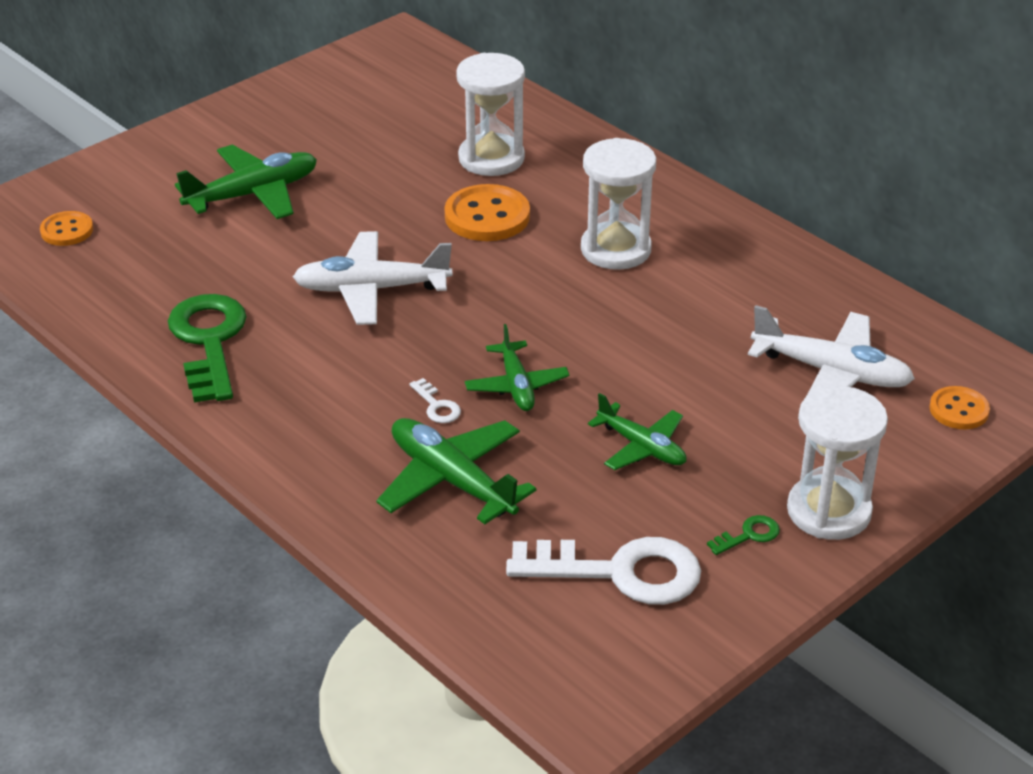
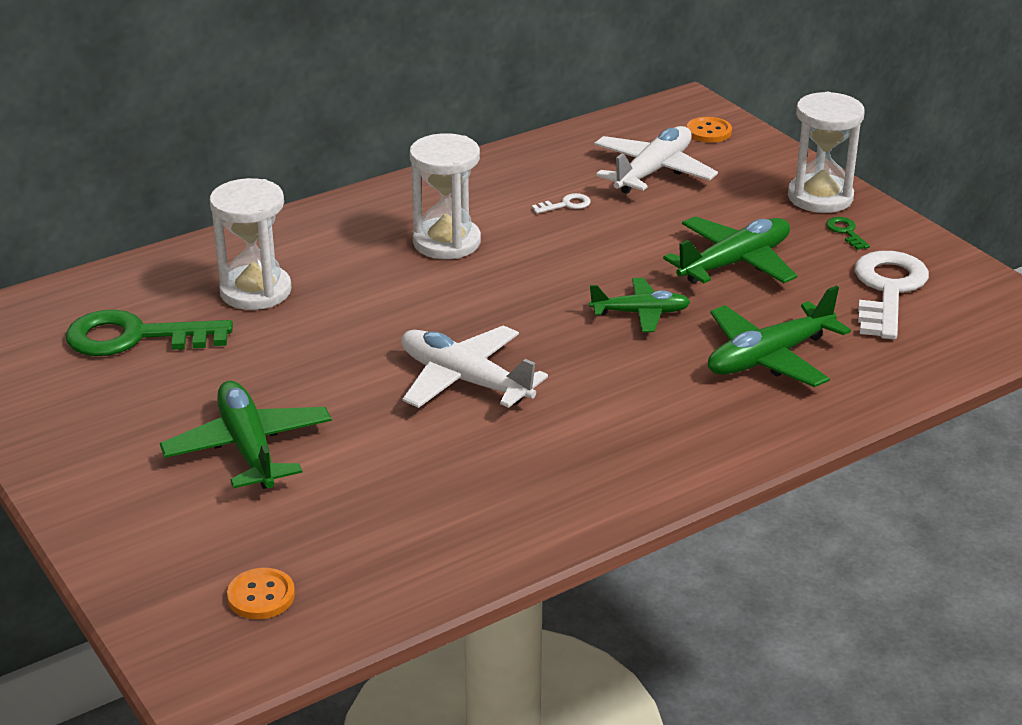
camera: 80 degrees left, 5 degrees down
(209, 342) = (526, 489): green key -> green key (136, 337)
(371, 289) = (465, 380): white plane -> white plane turned 120 degrees clockwise
(437, 406) = (662, 357): white key -> white key (566, 205)
(487, 216) = (361, 303): orange button -> none
(641, 447) = (735, 263): green plane -> green plane, size x1.56

